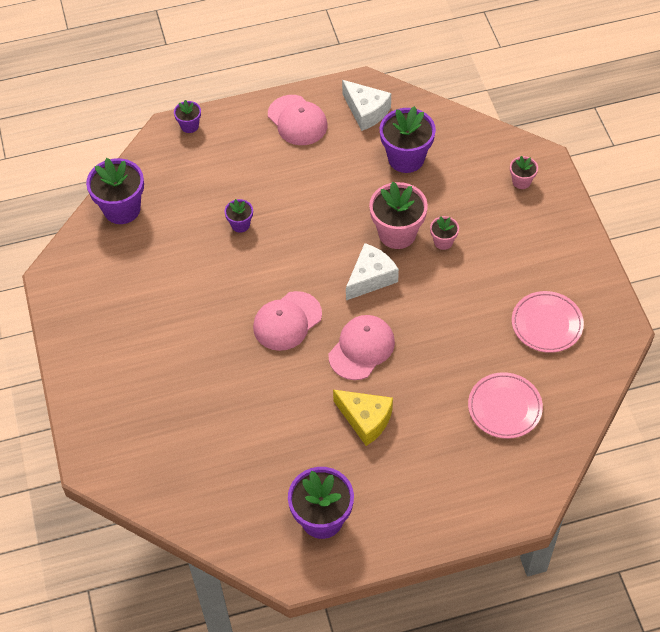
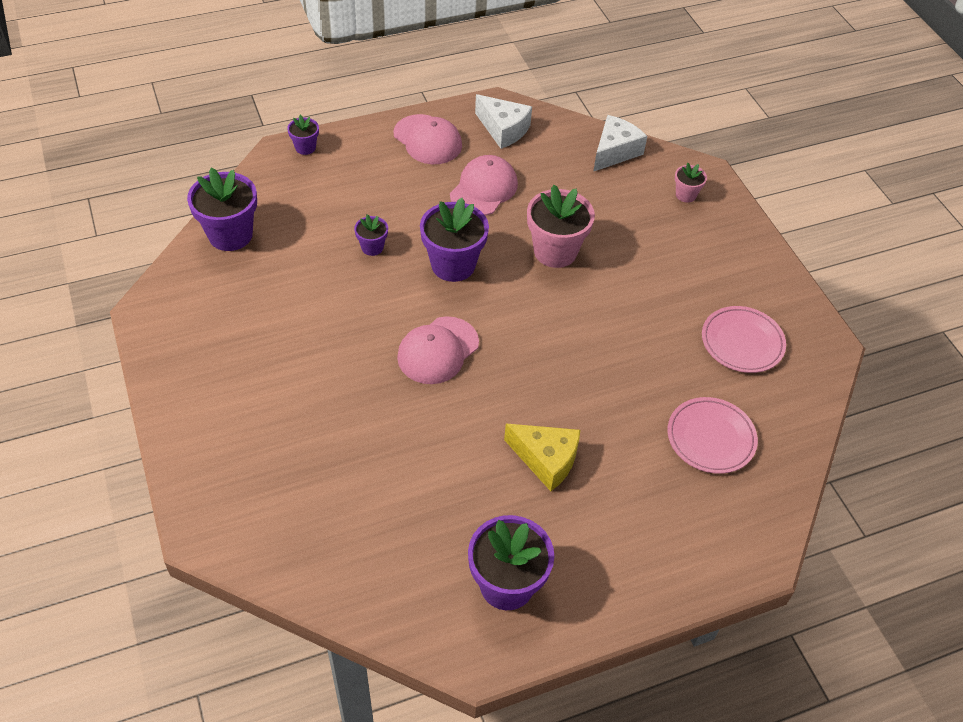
camera: 10 degrees left, 5 degrees down
(361, 348) = (530, 378): pink cap -> pink cap (484, 189)
(370, 278) = (531, 299): white cheese -> white cheese (614, 151)
(406, 158) = (554, 175): purple flower pot -> purple flower pot (453, 265)
(443, 241) = (609, 258): pink flower pot -> none

